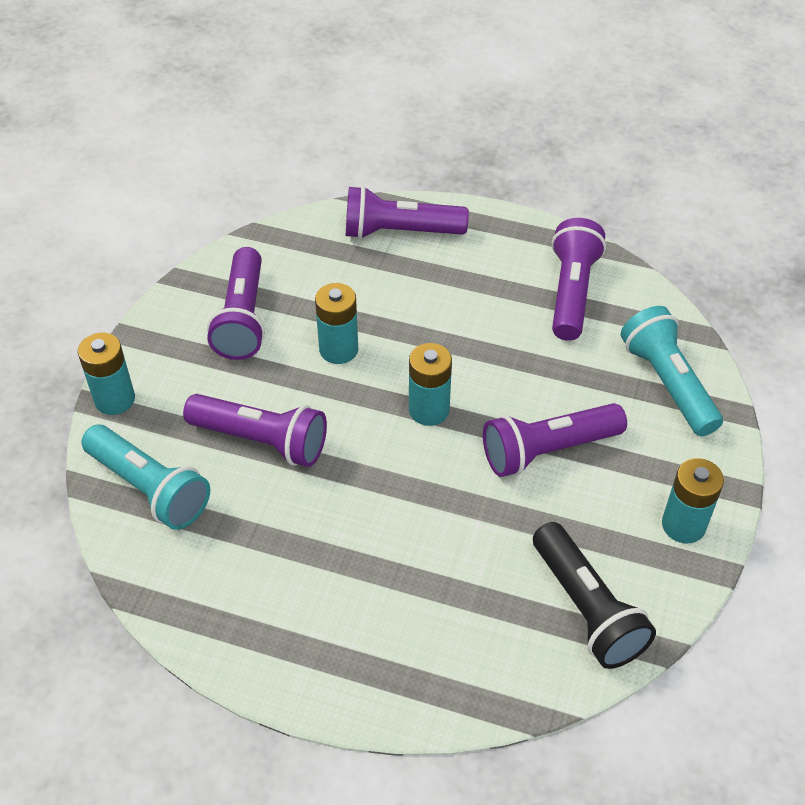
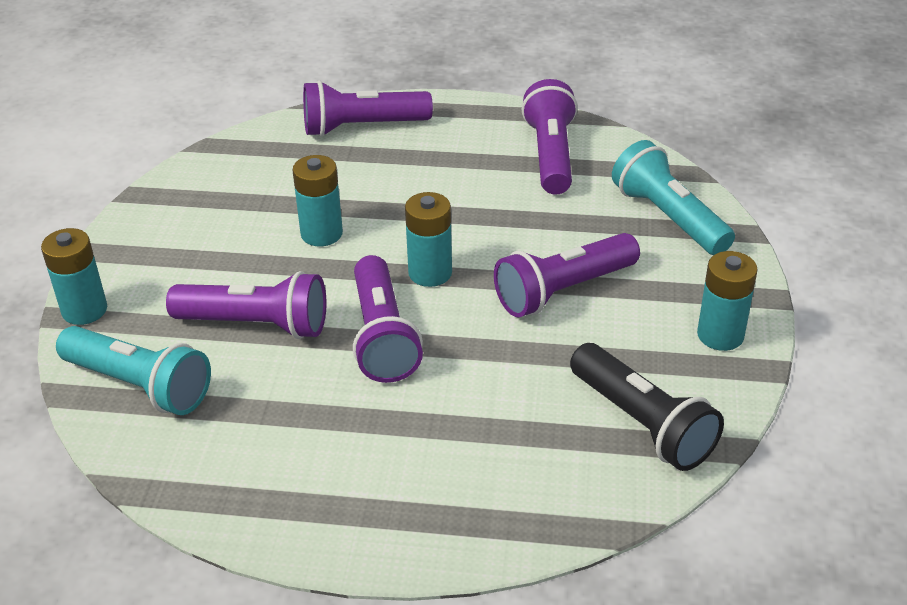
camera: 10 degrees left, 10 degrees down
(243, 318) = (212, 220): purple flashlight -> purple flashlight (382, 337)

